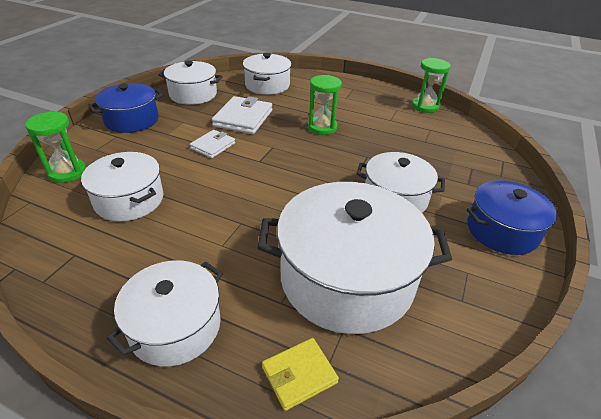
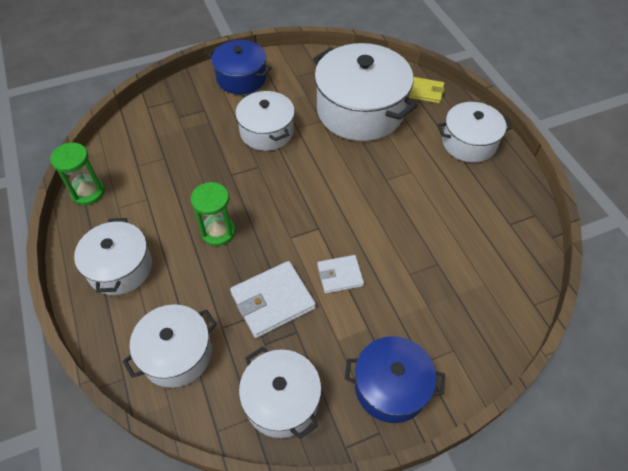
camera: 135 degrees left, 15 degrees up
(67, 172) = (492, 327): green hourglass -> none
(129, 200) = (452, 252): white pot -> white pot (120, 268)

